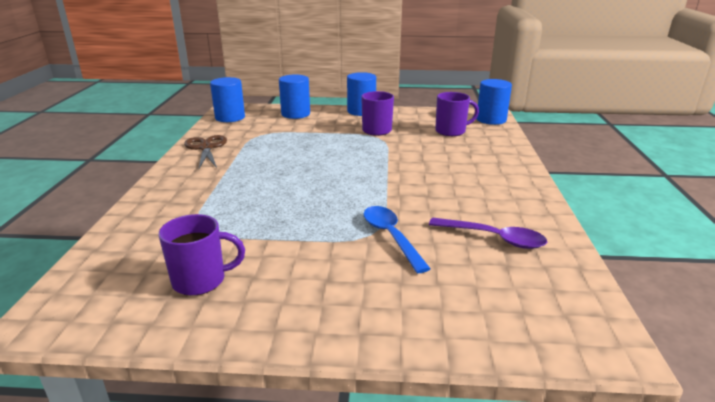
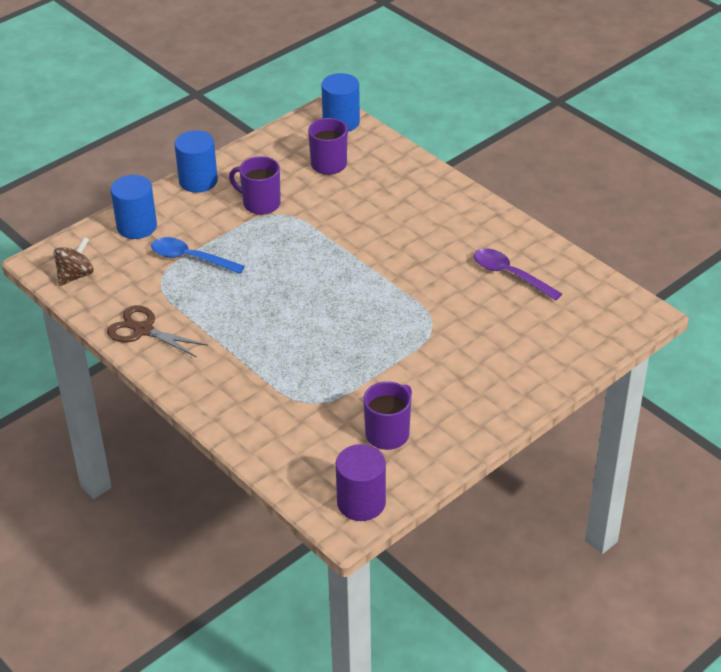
camera: 45 degrees left, 15 degrees up
(80, 314) = (361, 503): none -> purple cylinder
(230, 117) = (75, 275): blue cylinder -> brown spinning top
(391, 237) = (448, 318): blue spoon -> blue spoon (191, 258)
(494, 238) = (510, 275): purple spoon -> purple spoon turned 120 degrees counterclockwise

